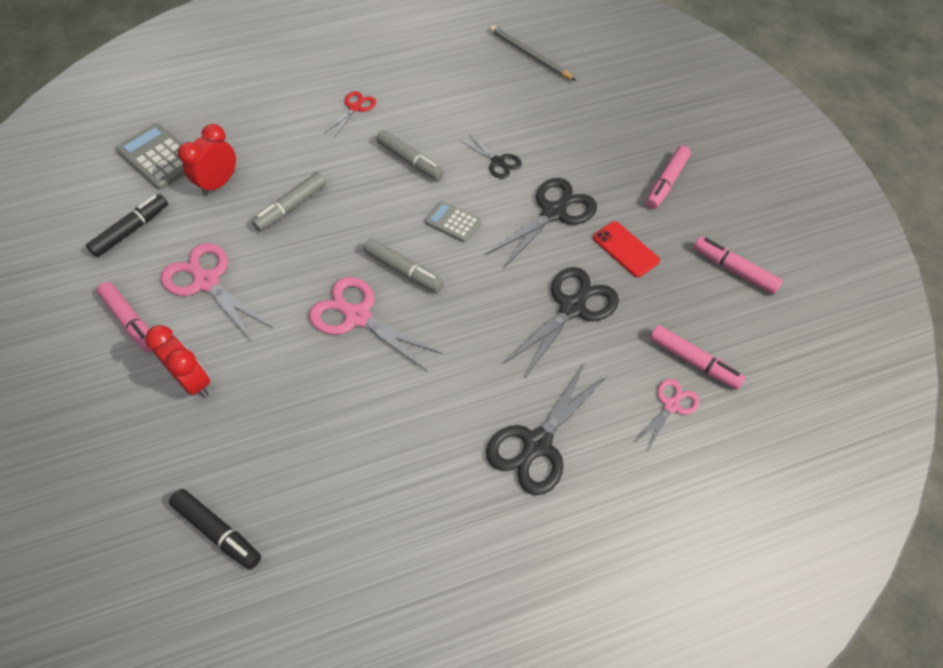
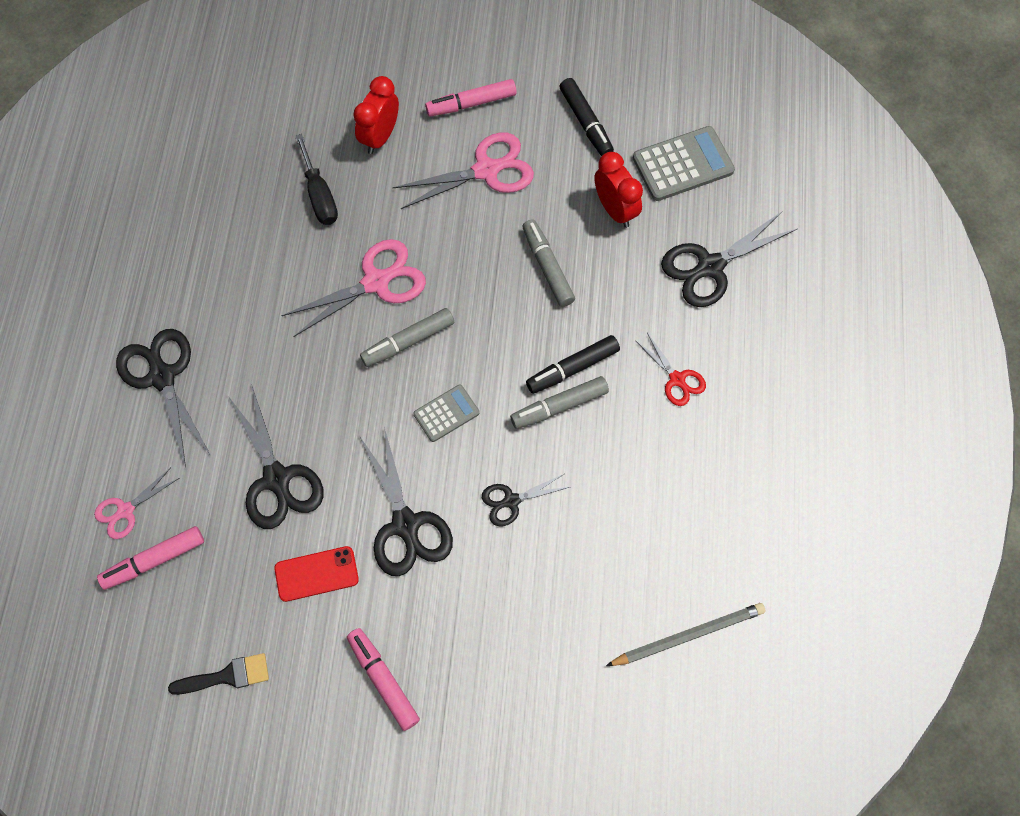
camera: 115 degrees right, 10 degrees up
(193, 381) = (380, 137): red clock -> red clock turned 135 degrees clockwise
(218, 531) = (234, 124): black marker -> black marker (572, 368)
(251, 117) = (710, 266): none -> black scissors
(281, 403) = (319, 195): none -> black screwdriver
(671, 405) = (125, 510): pink scissors -> pink scissors turned 75 degrees clockwise
(734, 270) = (227, 676): pink marker -> black brush

